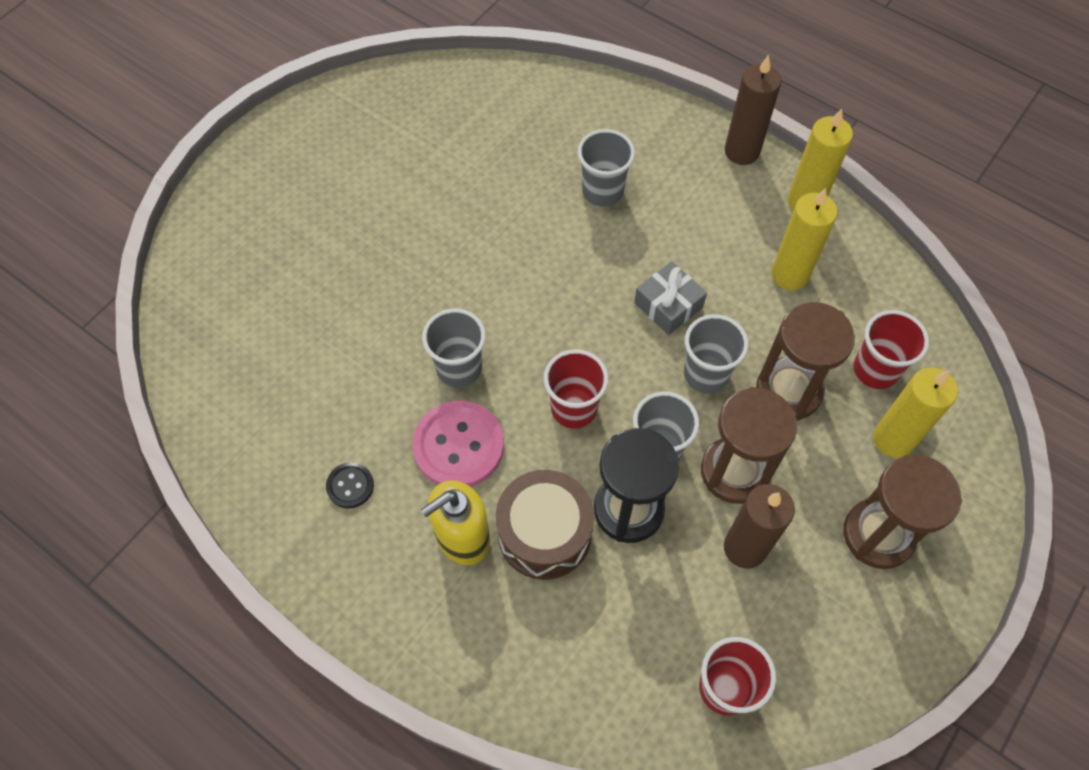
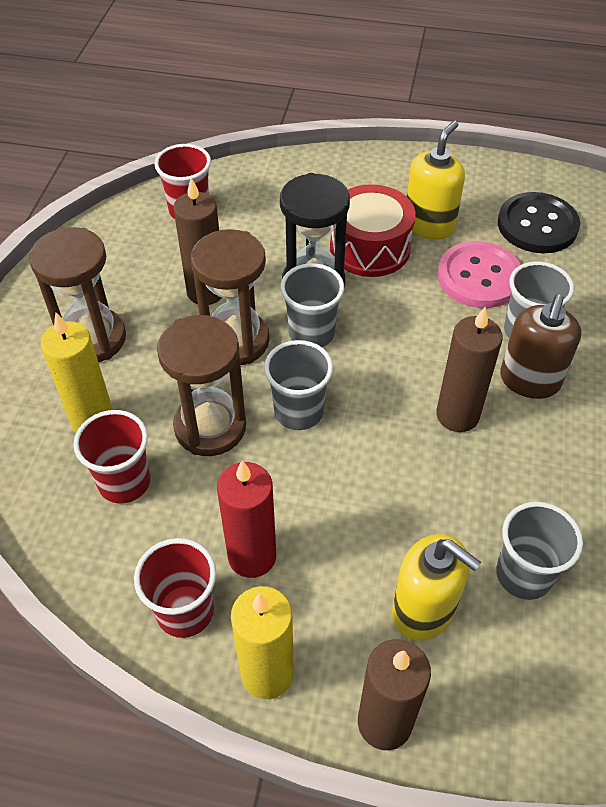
camera: 155 degrees right, 10 degrees down
(350, 486) = (537, 225): black button -> black button, size x1.97
(492, 322) = (529, 380): none -> brown soap dispenser
(544, 533) = (370, 248): brown drum -> red drum
(573, 317) = (457, 415): none -> brown candle
(574, 408) = (404, 338): red cup -> red cup (185, 611)
(668, 305) = (370, 465): grey gift -> none
(684, 197) = (424, 610): none -> yellow soap dispenser
(789, 275) = (252, 556): yellow candle -> red candle

